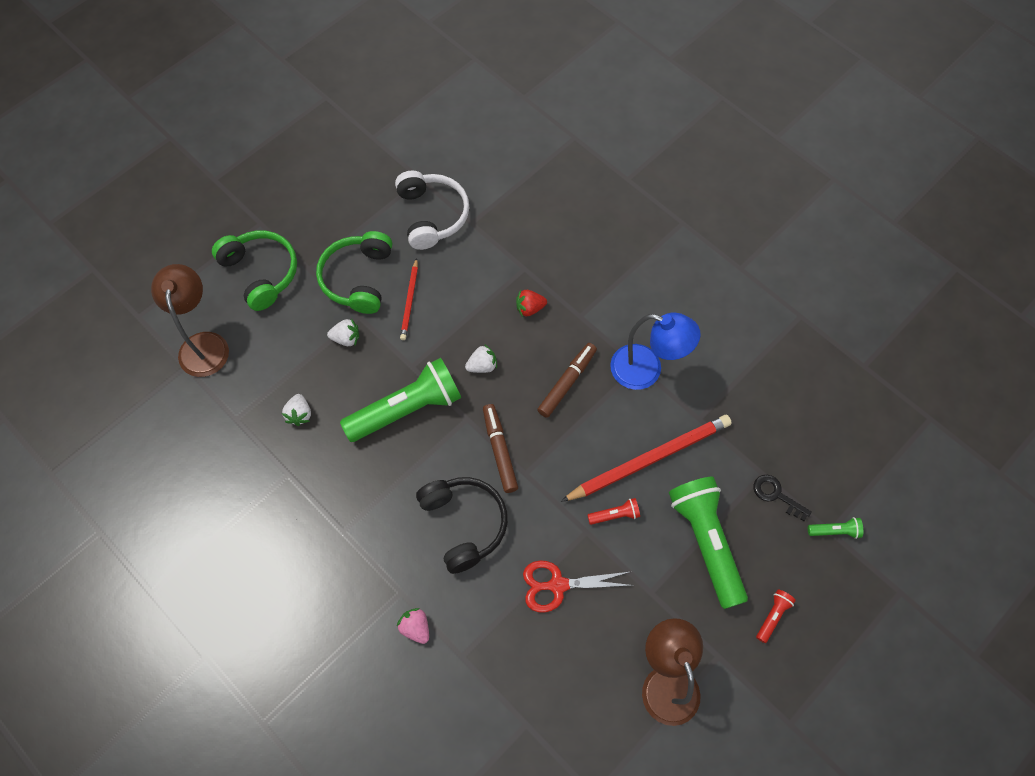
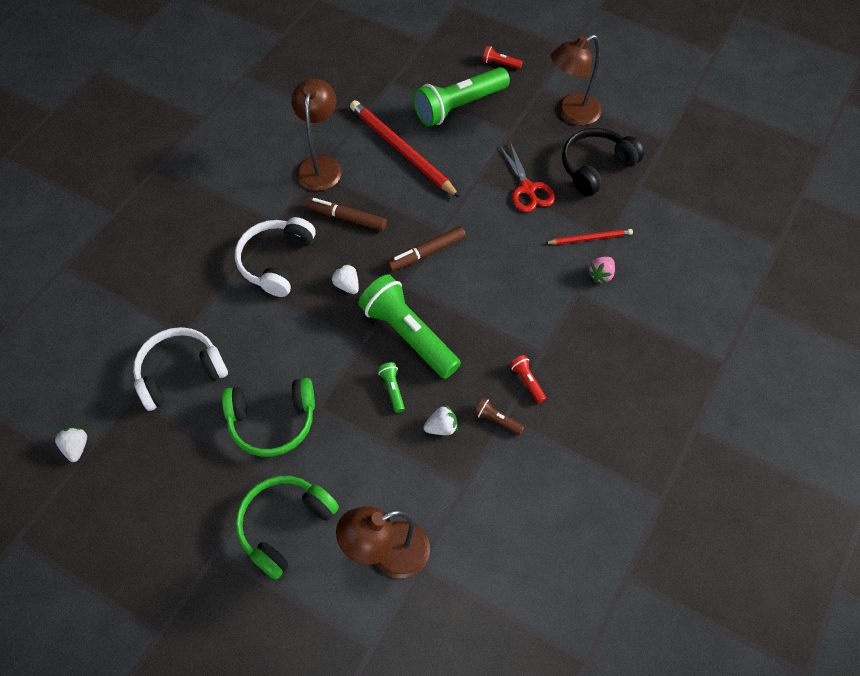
camera: 105 degrees left, 5 degrees down
(287, 465) = (497, 420): none -> brown flashlight
(346, 338) = (346, 411): white strawberry -> white strawberry (76, 447)
(410, 301) = (289, 365): red pencil -> red pencil (589, 238)
(464, 524) = (501, 263): black headphones -> black headphones (596, 167)
(530, 308) = (276, 262): red strawberry -> white headphones
(615, 515) = (457, 164): red flashlight -> red flashlight (527, 381)
(646, 370) = (320, 165): blue lamp -> brown lamp
(776, 495) = (407, 72): black key -> none
(834, 531) = (424, 38): green flashlight -> green flashlight (392, 389)

